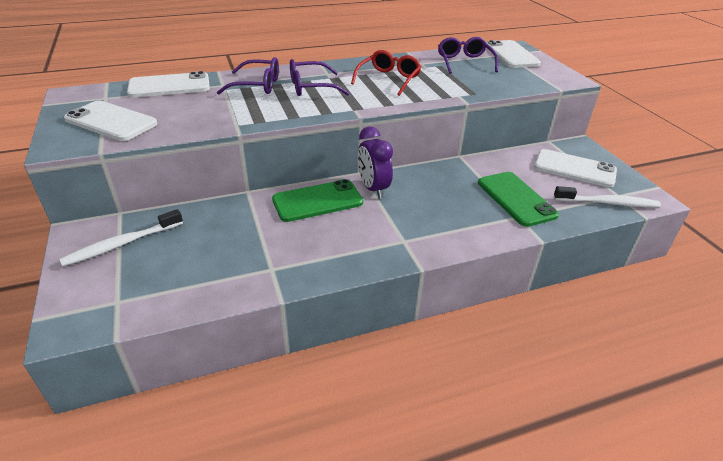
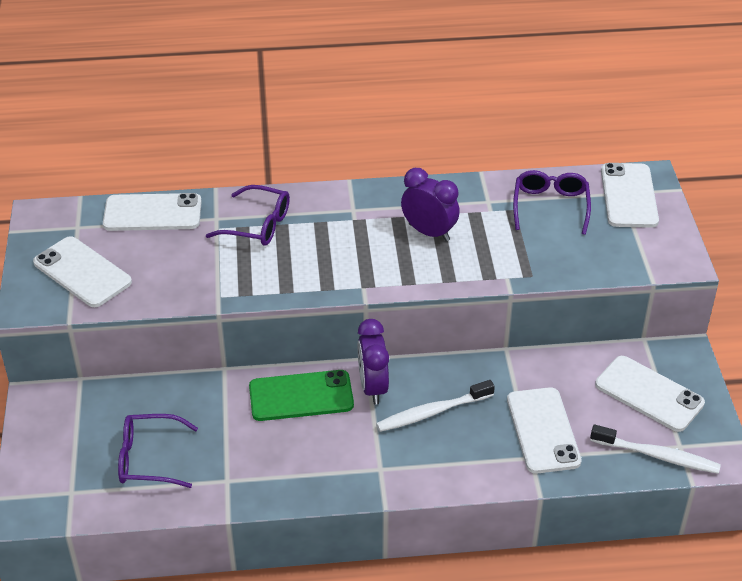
camera: 15 degrees right, 5 degrees up
(122, 244) = (80, 422): white toothbrush -> white toothbrush (432, 412)
(310, 87) = (323, 237): purple glasses -> purple glasses (148, 459)
(388, 79) = (429, 232): red glasses -> purple clock
(516, 199) = (543, 430): green phone -> white phone

